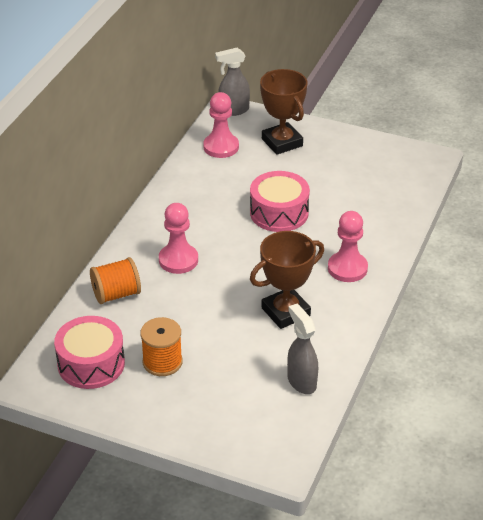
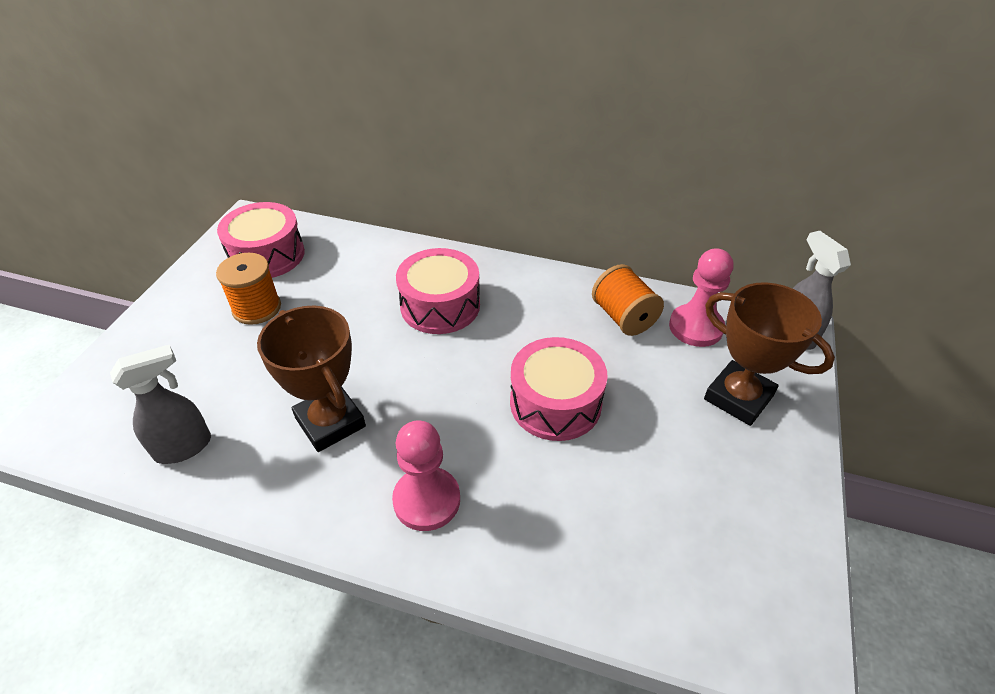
camera: 85 degrees right, 5 degrees up
(116, 294) = (378, 261): orange spool -> orange spool (623, 317)
(178, 260) = (440, 305): pink pawn -> pink drum
(282, 142) = (738, 397): brown trophy -> brown trophy turned 75 degrees clockwise

